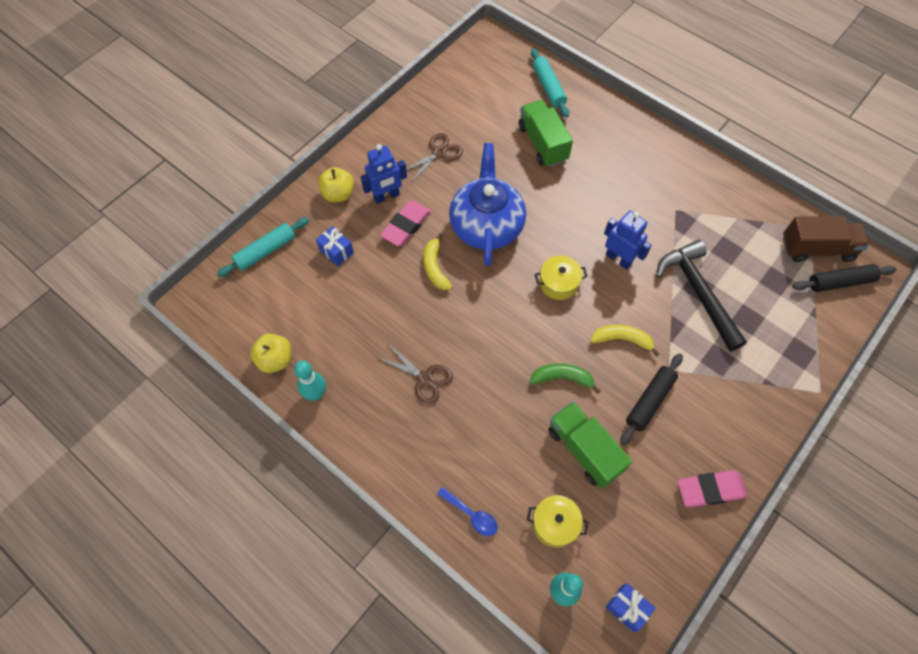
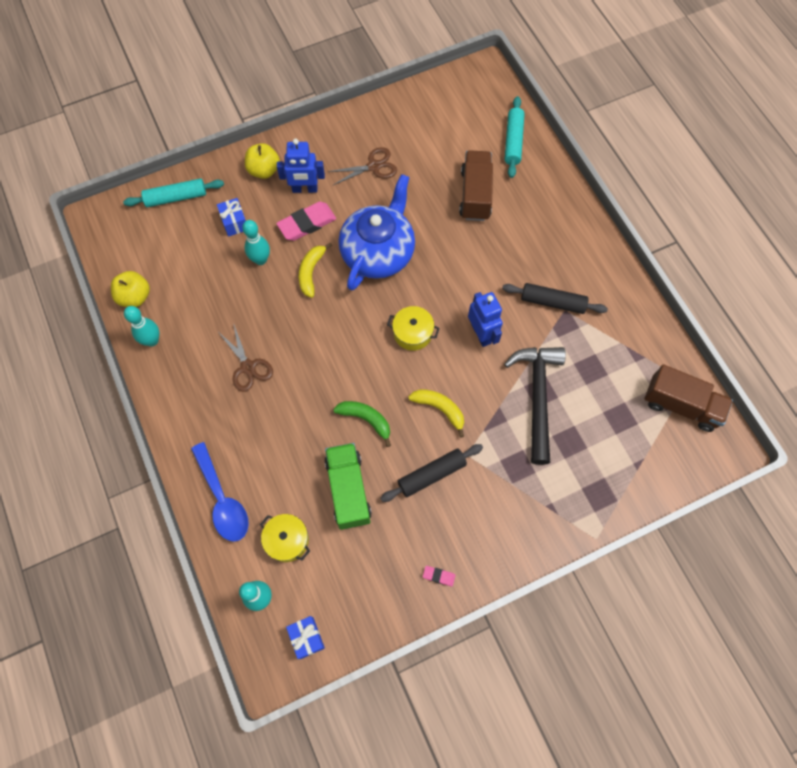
camera: 25 degrees right, 5 degrees up
(381, 275) = (260, 260): none -> turquoise bowling pin
(471, 515) = (223, 500): blue spoon -> blue spoon, size x1.68
(542, 143) = (475, 195): green truck -> brown truck
(710, 490) = (438, 576): pink eraser -> pink eraser, size x0.47
(840, 282) = (683, 447): black rolling pin -> black rolling pin (552, 302)

